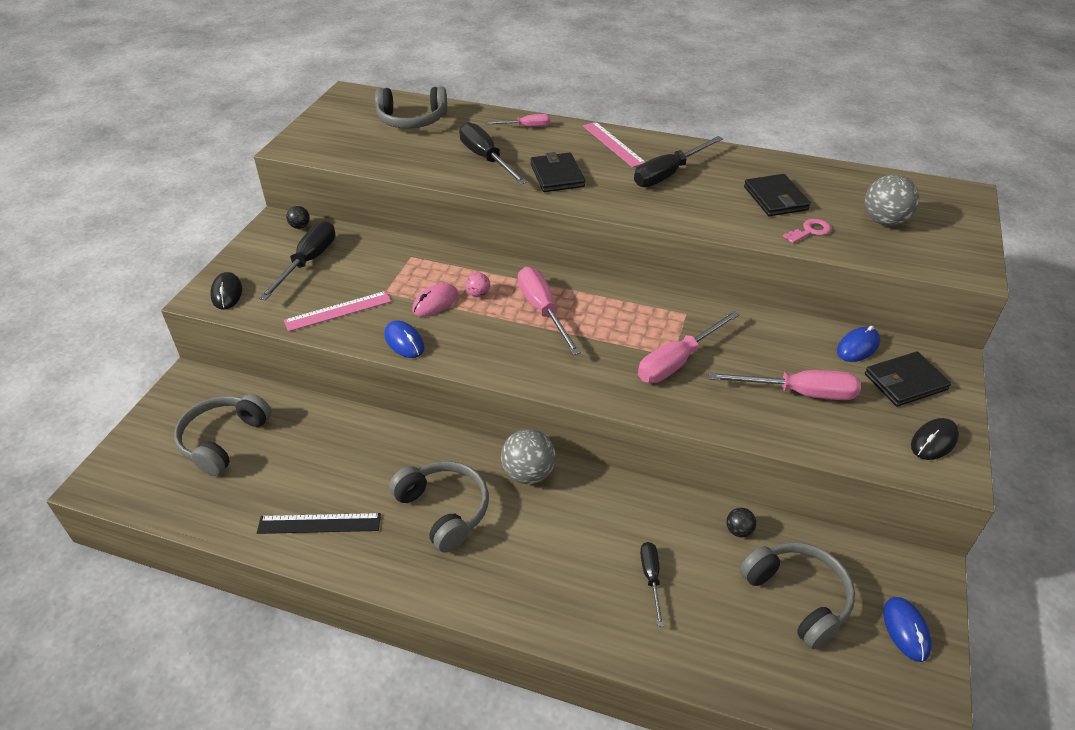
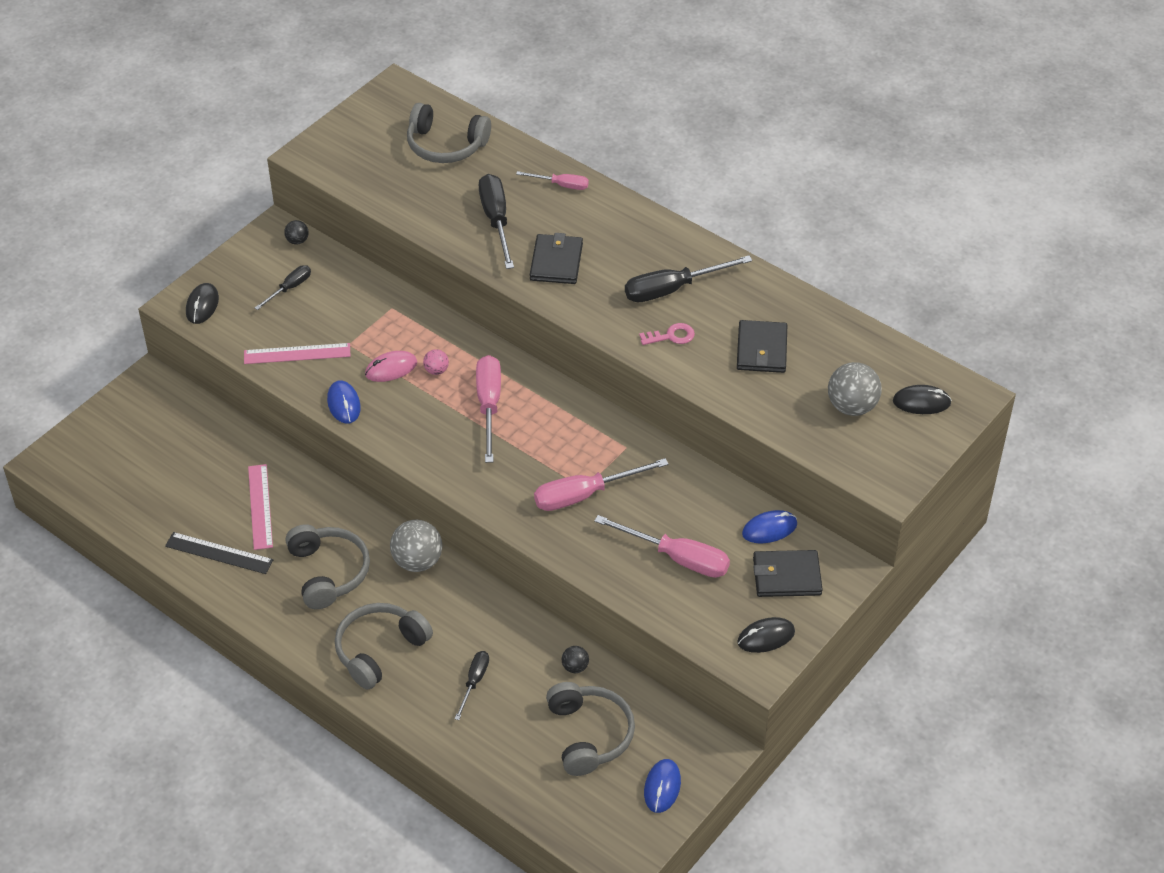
camera: 20 degrees right, 5 degrees up
(223, 440) = (163, 451): grey headphones -> grey headphones (380, 650)
(308, 262) = (289, 288): black screwdriver -> black screwdriver, size x0.57
(613, 144) = (640, 233): pink ruler -> pink ruler (260, 506)
(810, 231) = (766, 398): pink key -> pink key (671, 336)
(934, 206) = (921, 402): none -> black mouse

